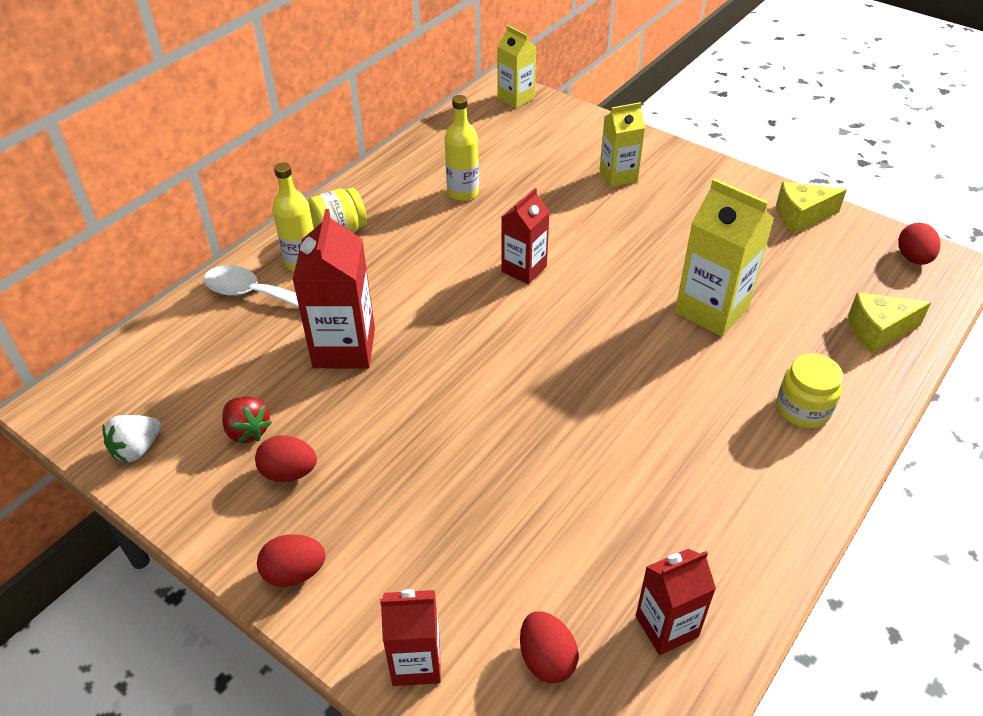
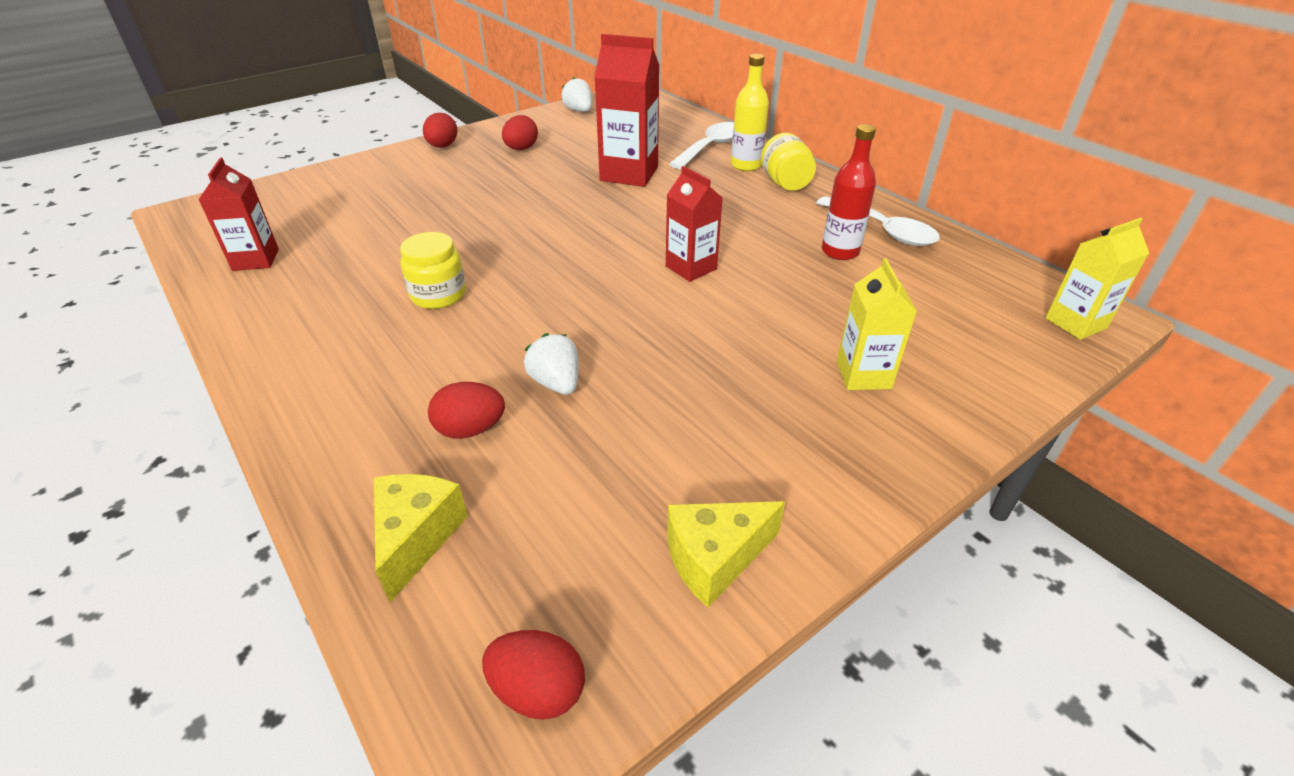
camera: 105 degrees right, 5 degrees down
(248, 431) = (569, 139): red strawberry -> none
(416, 662) = (344, 173): red carton -> none
(418, 172) = (883, 230): none -> white spoon
(463, 192) = (840, 251): yellow bottle -> red bottle
(547, 659) = (293, 212): red egg -> red egg (470, 429)
(712, 310) = (556, 383): yellow carton -> white strawberry
(801, 216) = (715, 559): yellow cheese -> yellow cheese turned 120 degrees counterclockwise
(803, 409) = (362, 405): yellow jar -> yellow jar (438, 295)

